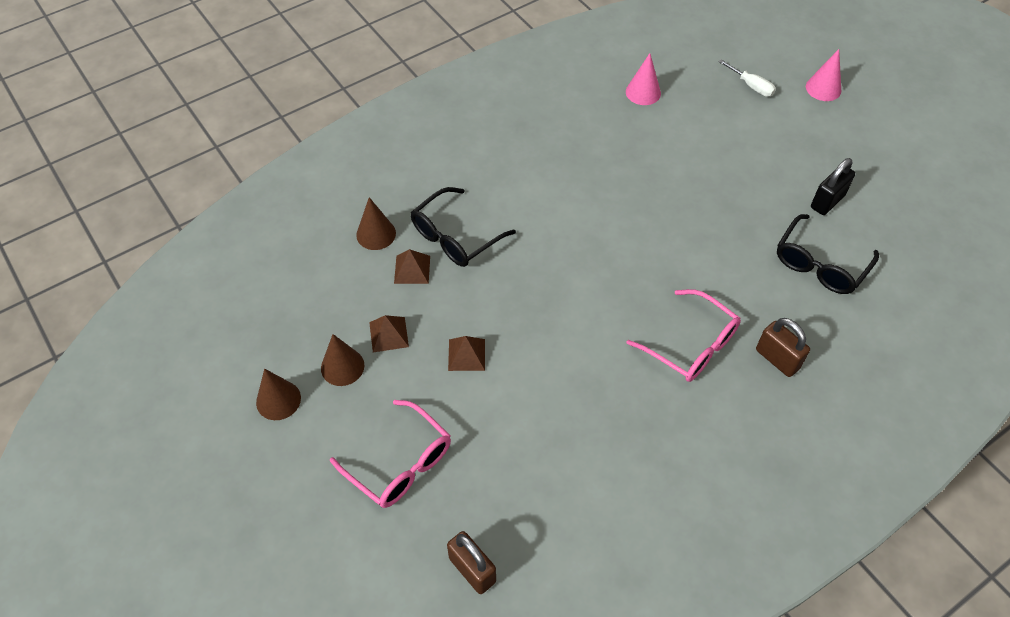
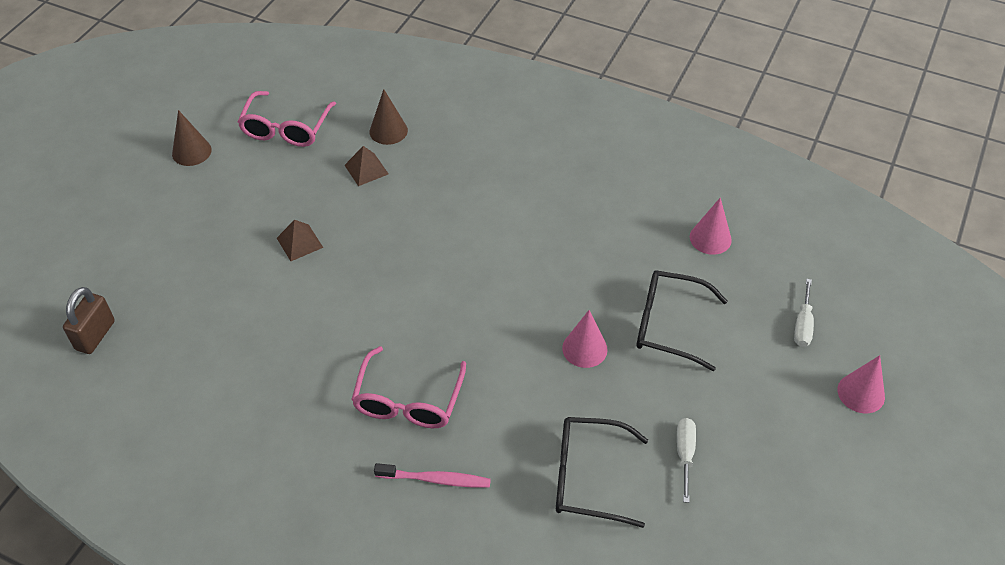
camera: 60 degrees right, 5 degrees down
(342, 366) = (243, 173): brown cone -> none
(388, 334) = (290, 185): brown pyramid -> none
(400, 464) = (171, 248): pink glasses -> pink glasses (286, 129)
(455, 237) = (420, 180): black glasses -> black glasses (668, 325)
(703, 212) = (584, 348): none -> pink cone
(777, 359) = (436, 479): brown padlock -> pink toothbrush
(827, 201) = (684, 454): black padlock -> white screwdriver

